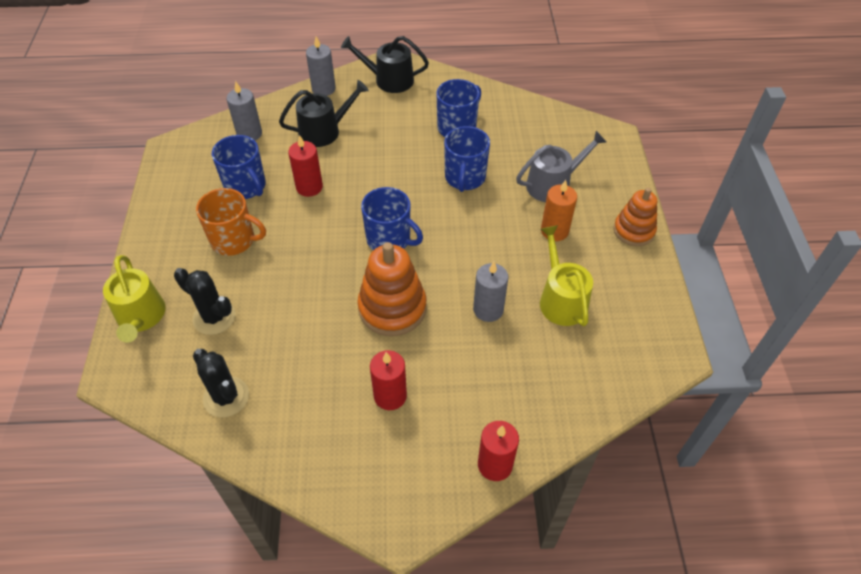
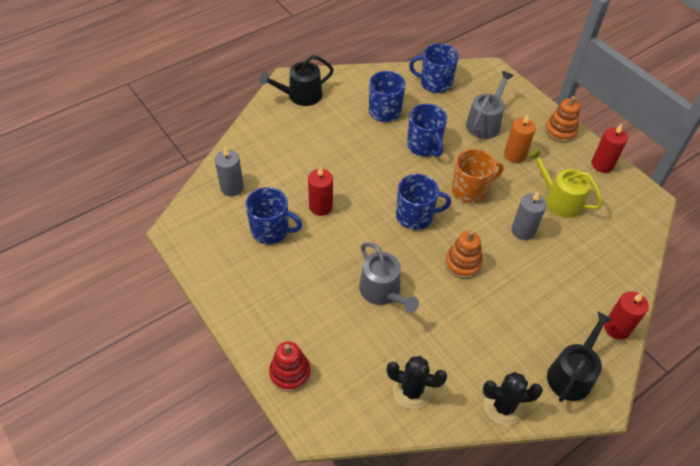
camera: 35 degrees left, 0 degrees up
(141, 317) = (290, 373): yellow watering can -> red stacking toy
(214, 317) = (346, 341): black cactus -> black cactus (503, 407)
(234, 240) = (303, 276): orange mug -> orange mug (470, 190)
(290, 292) = (383, 291): none -> grey watering can
(323, 89) = (256, 124): grey candle -> none
(324, 131) = (290, 158): black watering can -> black watering can (572, 374)
(390, 396) = (517, 323): red candle -> red candle (602, 164)
(392, 308) = (463, 263): orange stacking toy -> orange stacking toy, size x0.65
(536, 123) = (435, 83): none -> blue mug

